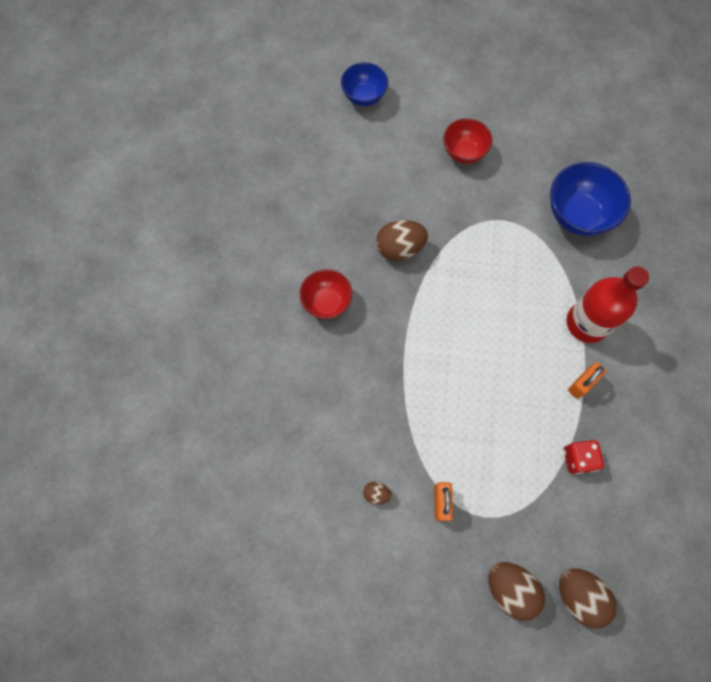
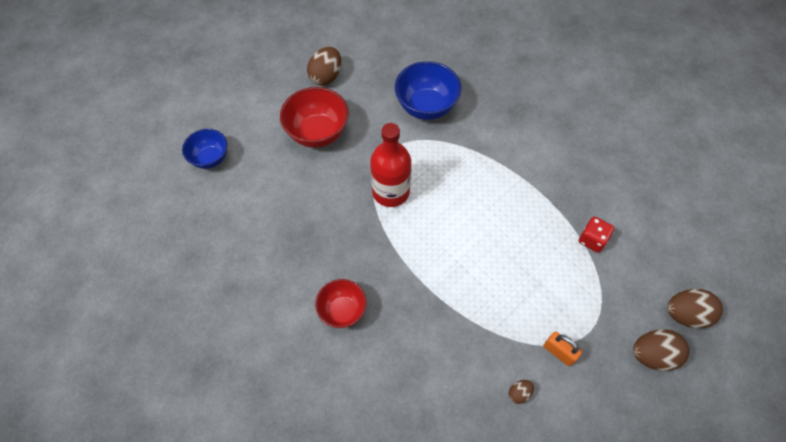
camera: 50 degrees left, 10 degrees down
(400, 248) = (348, 228): brown egg -> brown egg (326, 76)
(464, 152) = (317, 133): red bowl -> red bowl, size x1.54
(582, 383) = (542, 196): orange padlock -> none
(587, 323) = (504, 161): red bottle -> red bottle (391, 192)

